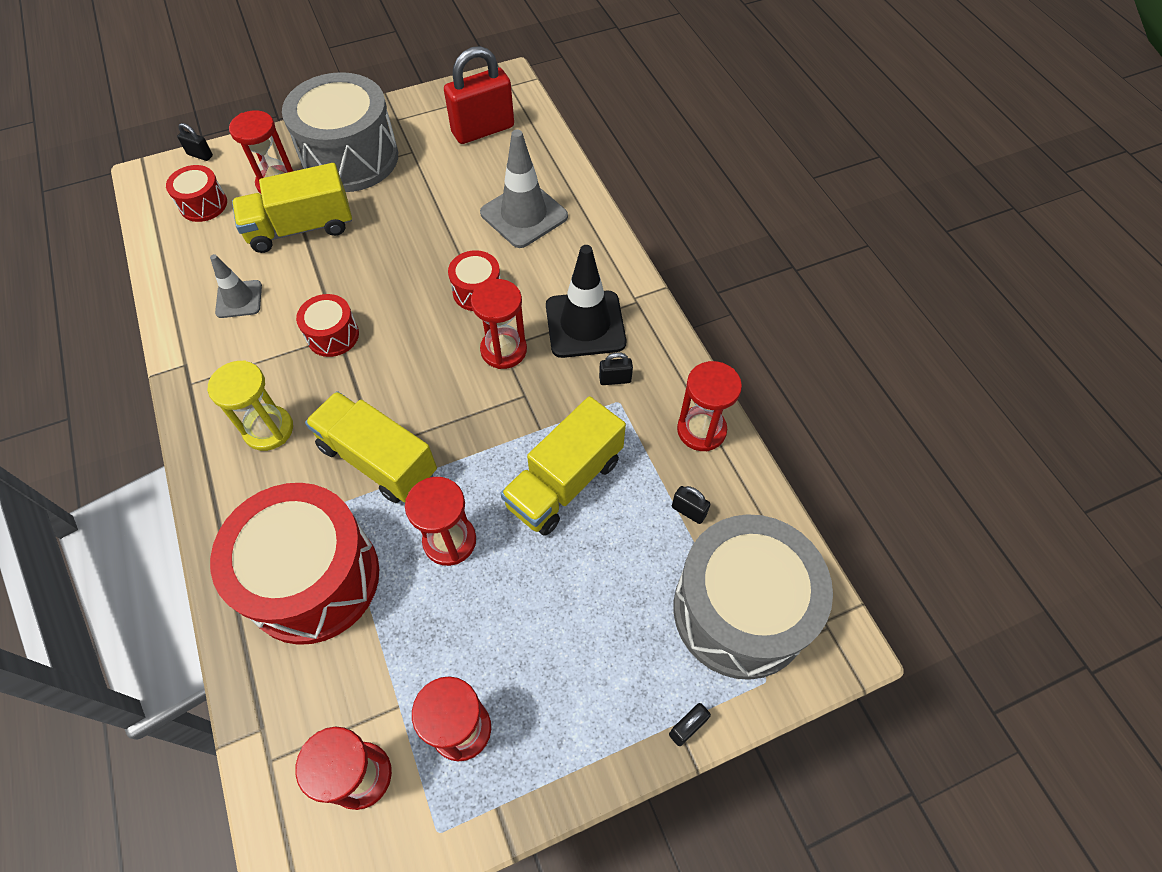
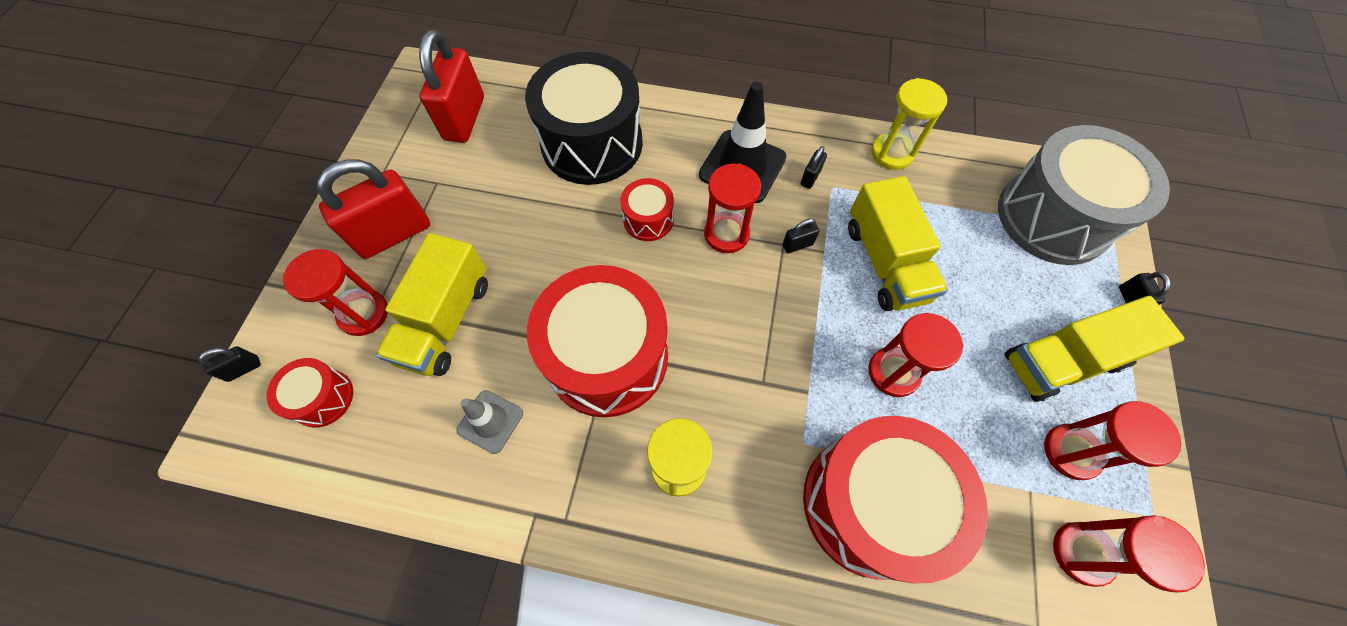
camera: 55 degrees left, 5 degrees up
(333, 335) = (607, 357): red drum -> red drum, size x2.14
(350, 158) = (394, 234): grey drum -> red padlock
(378, 460) = (777, 387): yellow truck -> yellow truck (1063, 361)
(524, 215) = (592, 143): grey traffic cone -> black drum
(688, 511) = (957, 200): black padlock -> black padlock (797, 245)
(701, 430) = (892, 153): red hourglass -> yellow hourglass

